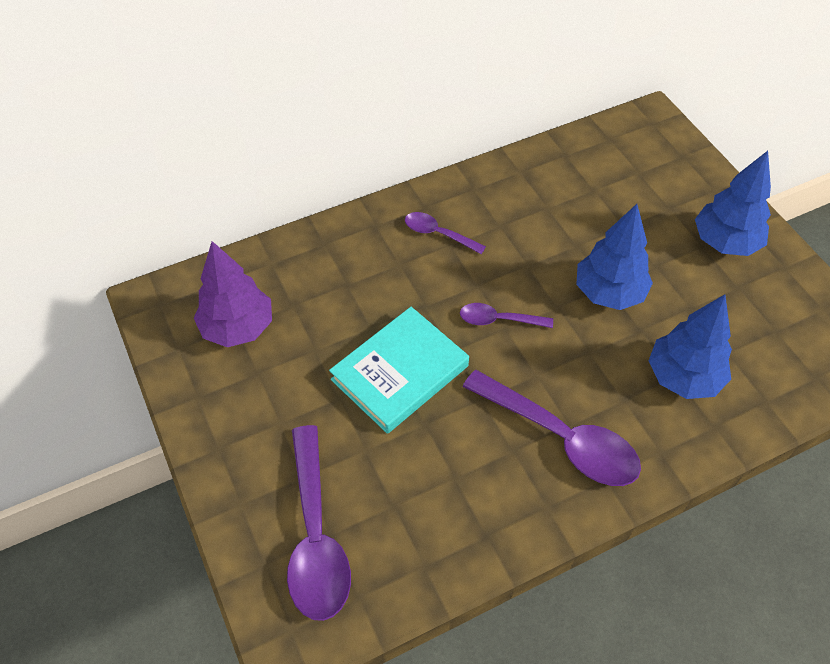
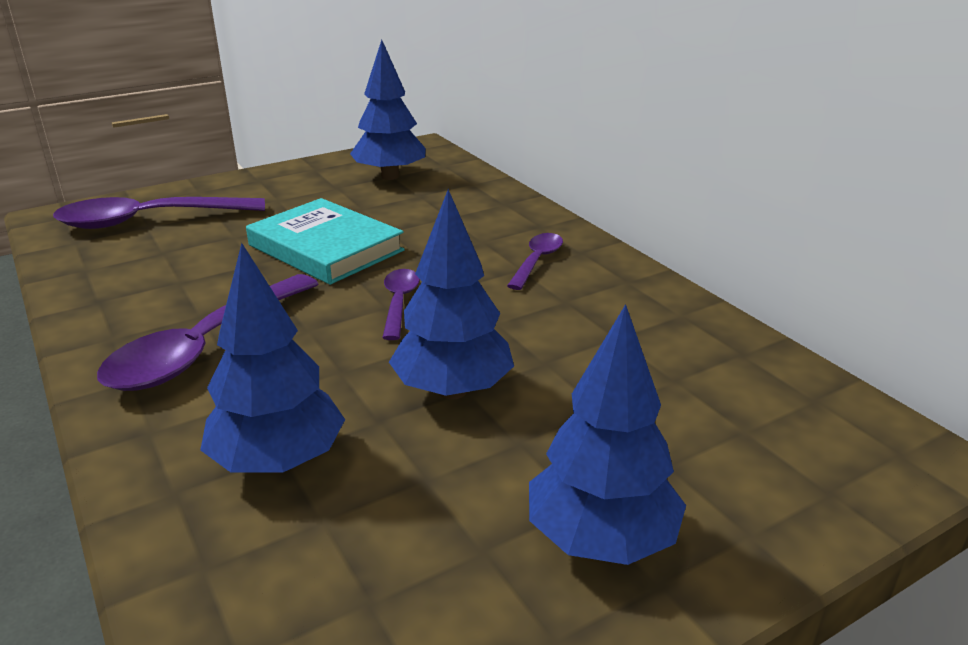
camera: 85 degrees right, 25 degrees down
(238, 328) = (390, 176): purple tree -> blue tree

